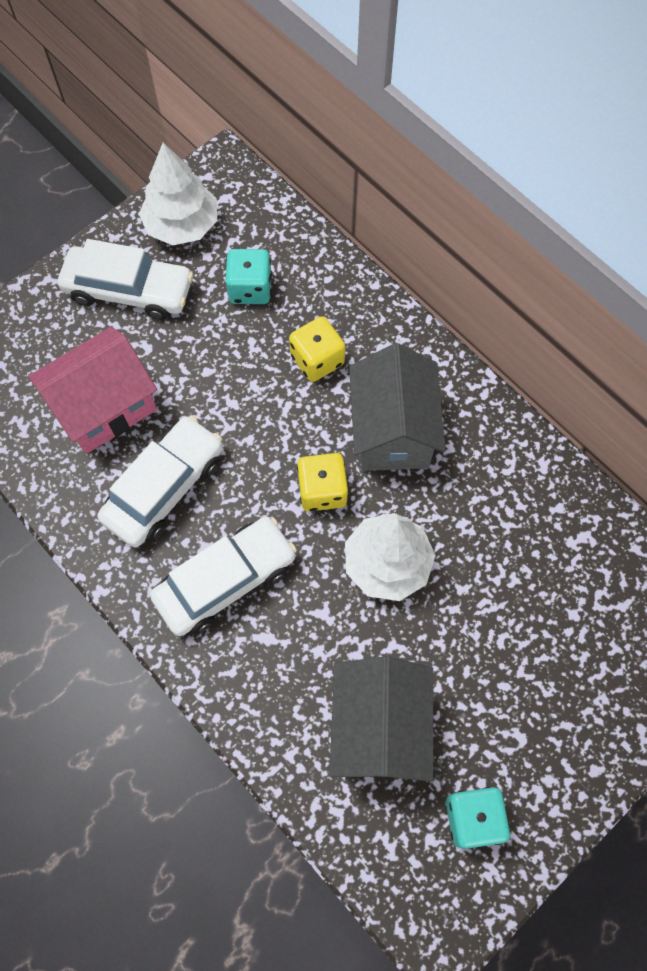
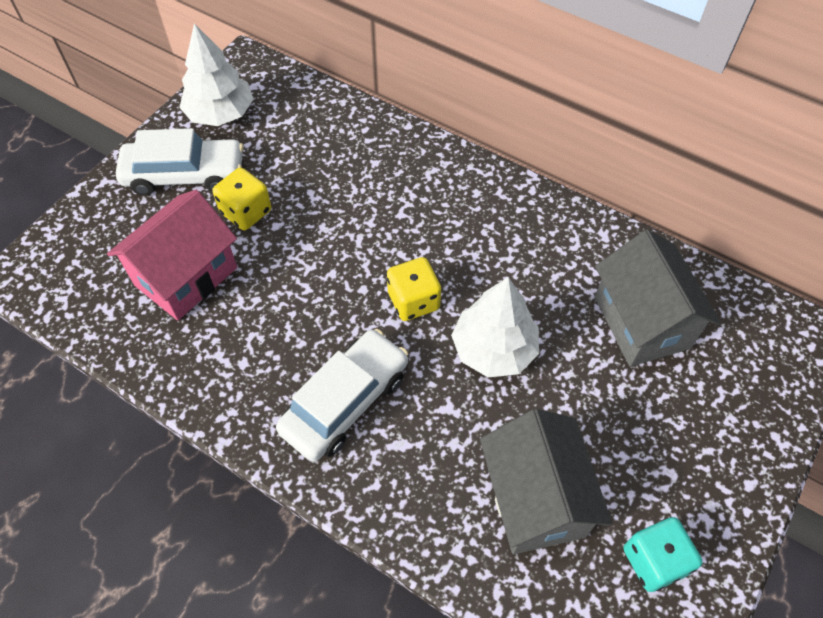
camera: 15 degrees left, 10 degrees down
(164, 487) = (262, 333): white car -> none
(250, 288) = (297, 151): turquoise dice -> none
(317, 360) = (375, 194): yellow dice -> yellow dice (246, 212)
(392, 431) = (461, 237): grey house -> grey house (641, 322)

